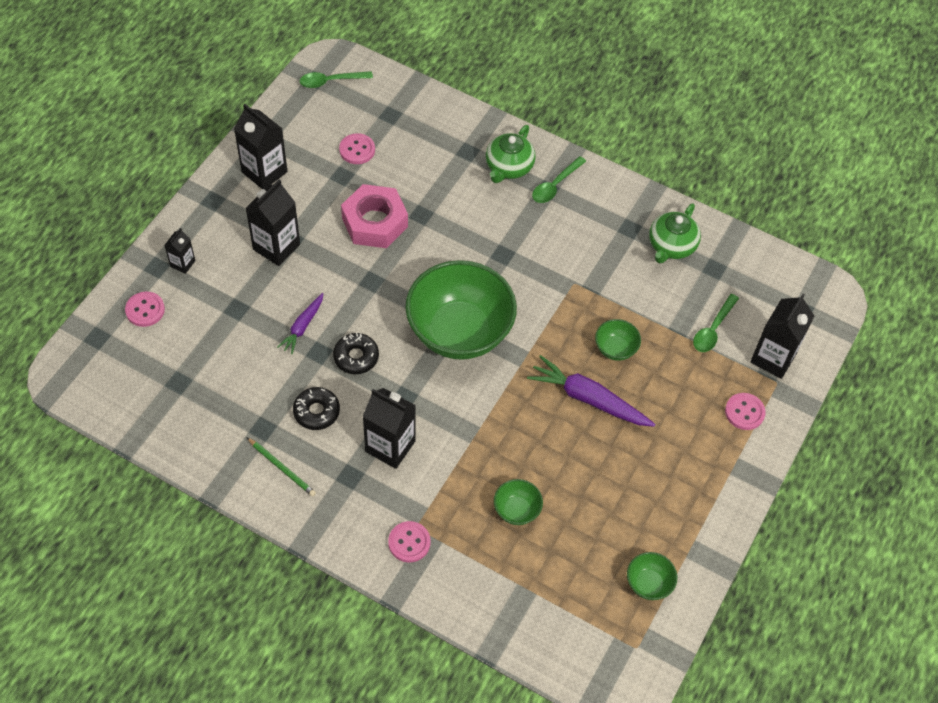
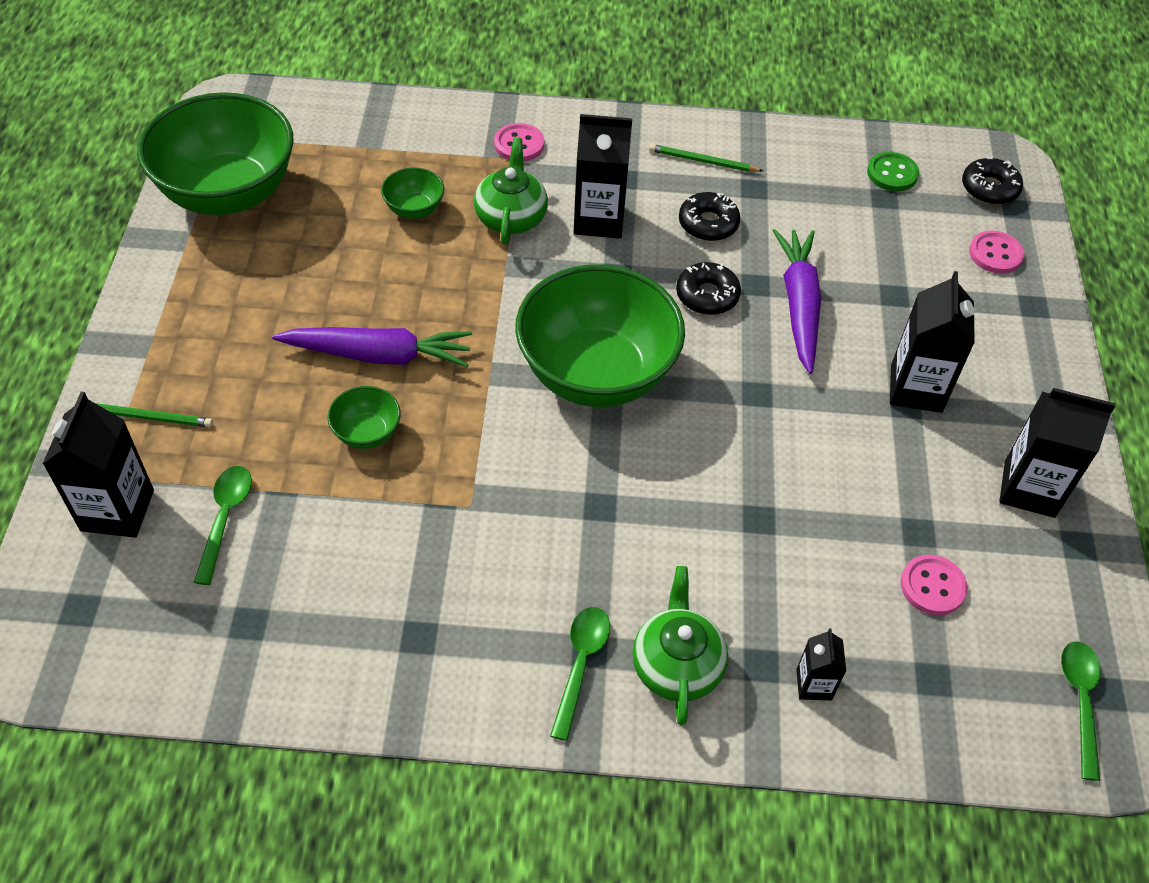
camera: 155 degrees right, 5 degrees down
(99, 360) = (989, 188): none -> black donut
(155, 400) = (892, 173): none -> green button
(182, 263) = (1008, 321): black carton -> black carton (814, 684)
(302, 326) = (799, 305): purple carrot -> purple carrot, size x1.72
(330, 81) = (1080, 701): green spoon -> green spoon turned 45 degrees counterclockwise
(375, 222) = (815, 478): pink nut -> none
(648, 583) = (228, 193): green bowl -> green bowl, size x2.38
(671, 246) = (335, 634): green teapot -> green teapot (511, 217)
(744, 412) = (148, 417): pink button -> green pencil

